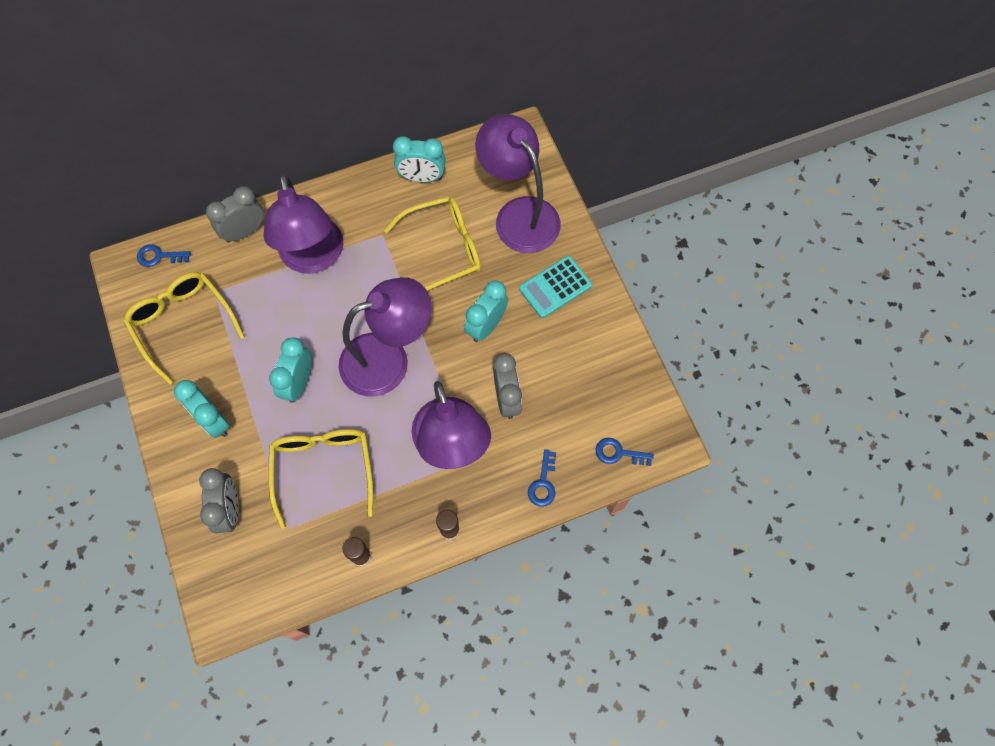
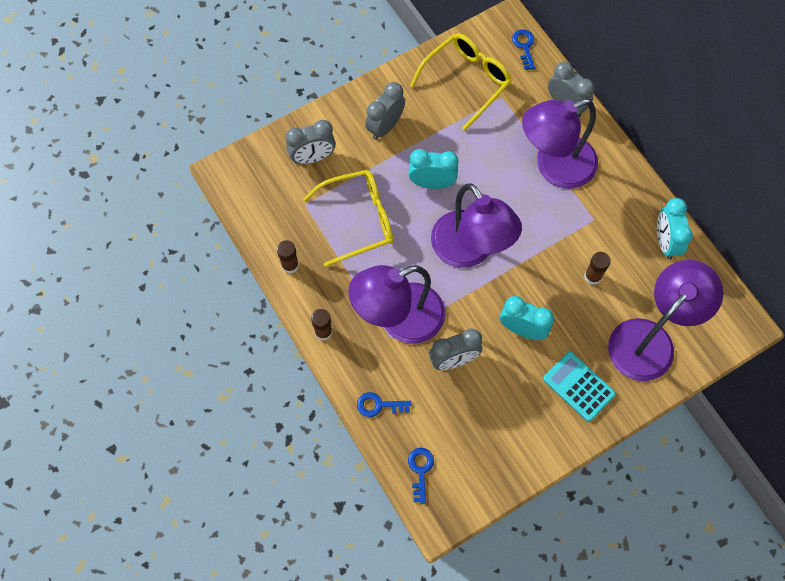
camera: 80 degrees right, 0 degrees up
(213, 421) = (385, 126): turquoise clock -> grey clock
(443, 249) = (592, 276): yellow glasses -> brown glue stick

